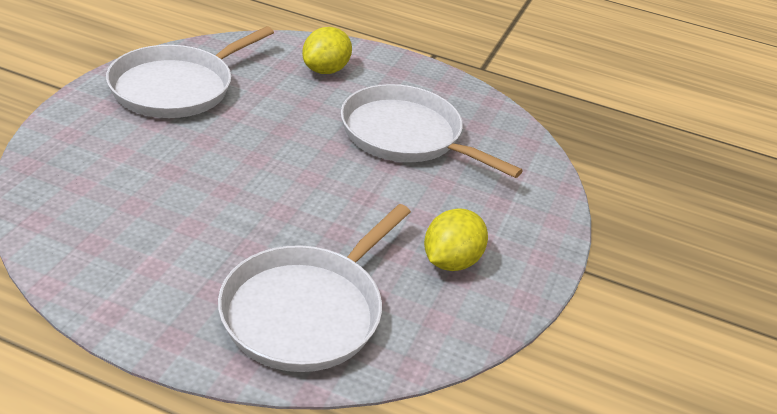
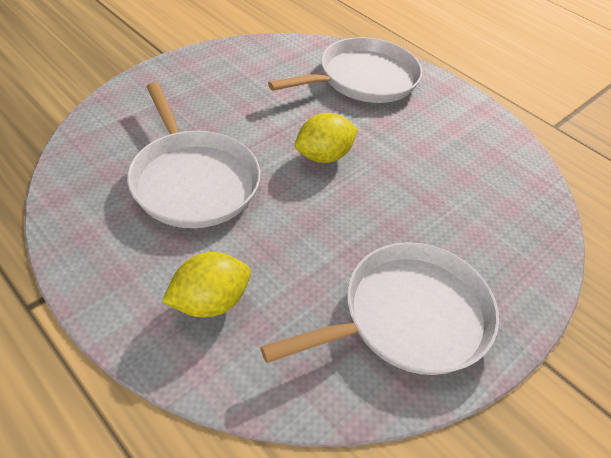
camera: 155 degrees left, 10 degrees up
(451, 261) = (251, 77): yellow lemon -> yellow lemon (323, 156)

